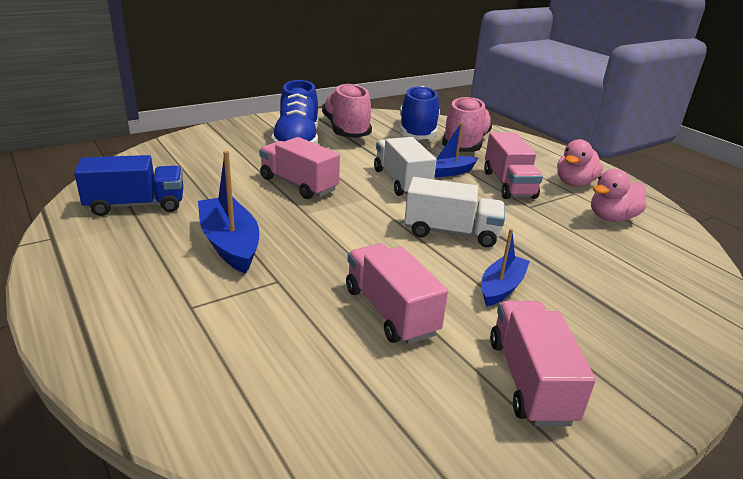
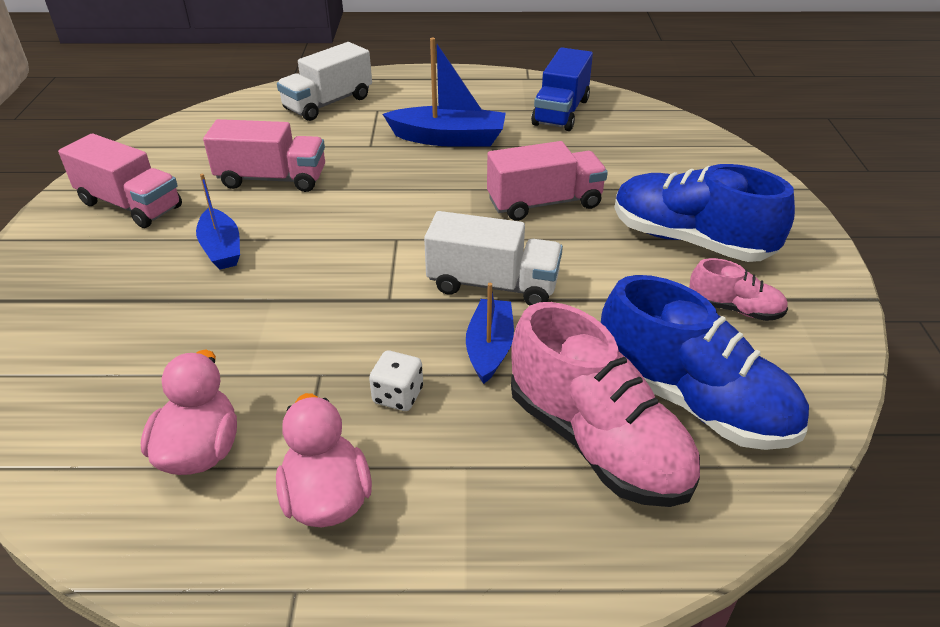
camera: 125 degrees right, 10 degrees up
(346, 130) = (734, 309): pink shoe -> pink shoe, size x0.50
(451, 232) = (337, 265): white truck -> white truck (328, 103)
(508, 184) = (398, 396): pink truck -> white dice

